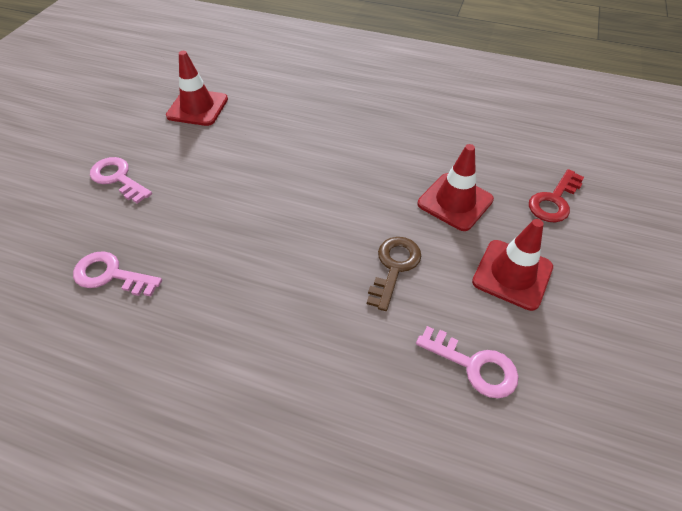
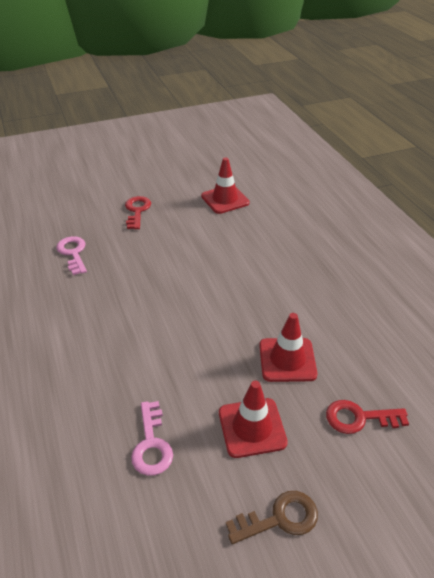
camera: 50 degrees right, 10 degrees down
(118, 178) = (137, 211): pink key -> red key
(394, 267) = (193, 360): brown key -> brown key (280, 518)

